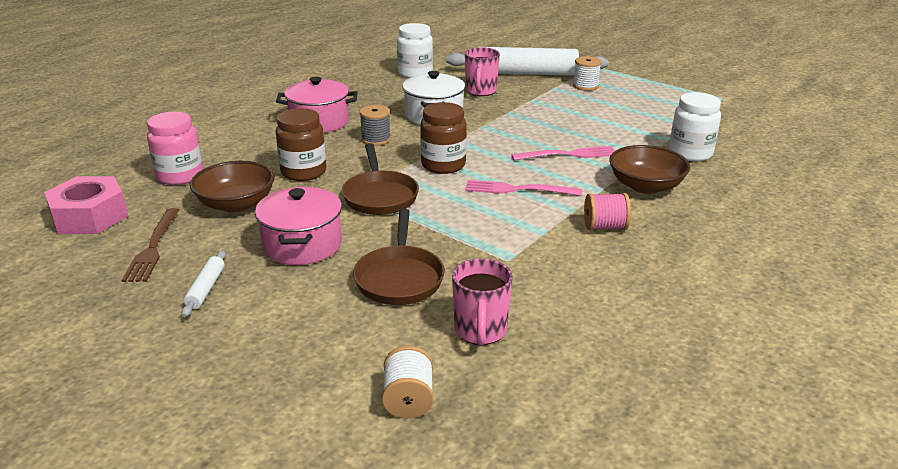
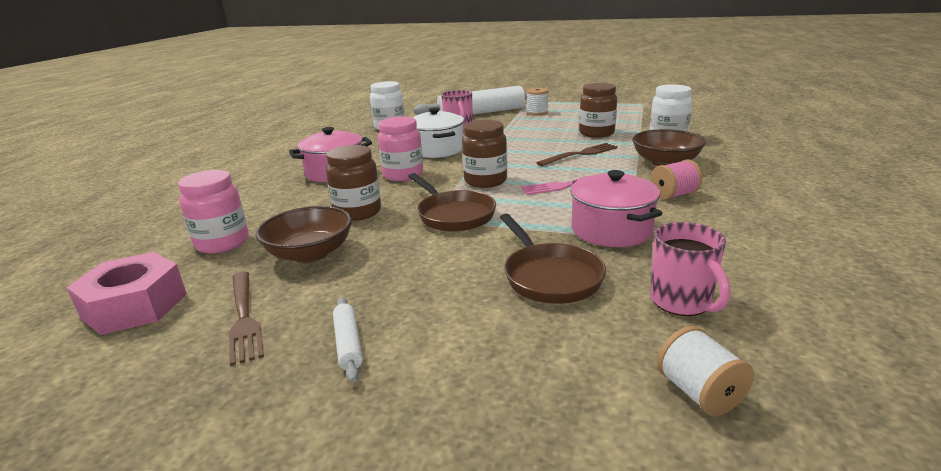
camera: 20 degrees left, 5 degrees down
(302, 245) = (419, 272): pink pot -> pink pot (611, 230)
(376, 139) = (403, 175): grey spool -> pink jar
(569, 154) = (580, 154): pink fork -> brown fork
(618, 130) = (596, 133): none -> brown jar

